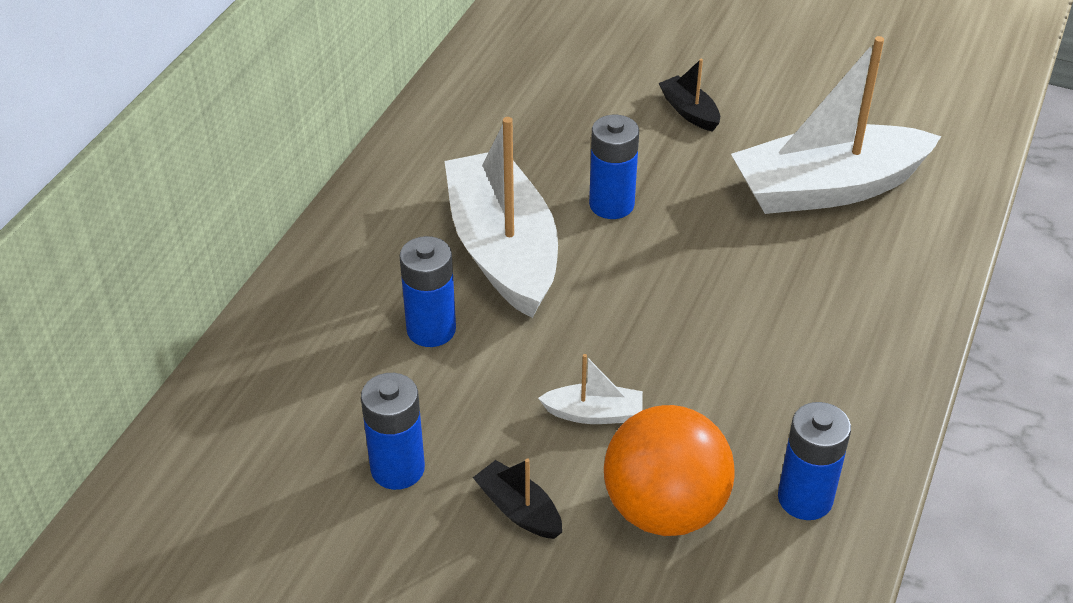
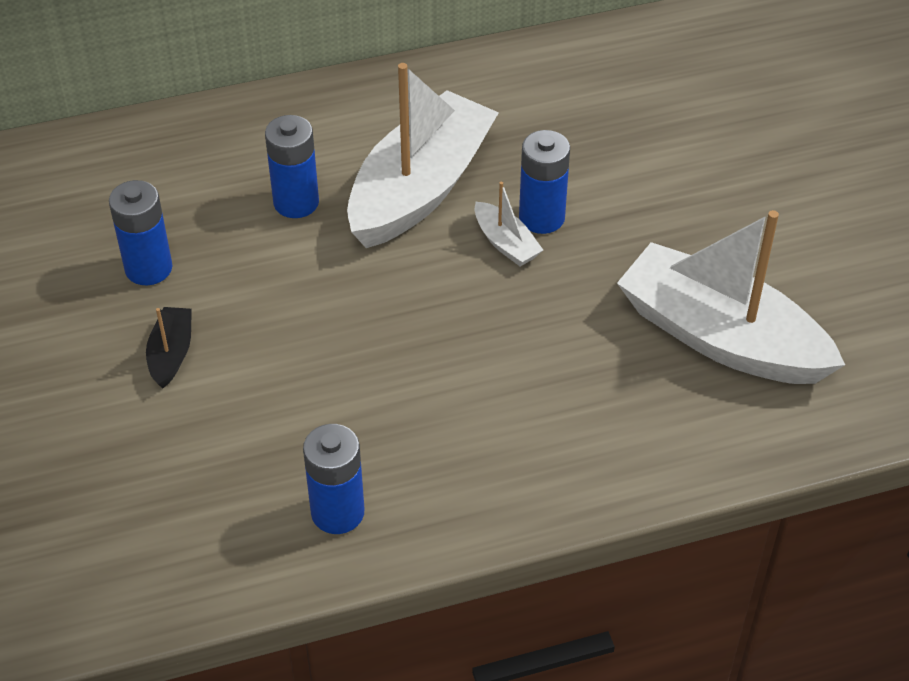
camera: 50 degrees right, 5 degrees up
(594, 413) = (303, 340): white boat -> white boat (506, 243)
(664, 509) = (247, 434): orange ball -> none
(689, 111) = (714, 197): black boat -> none

